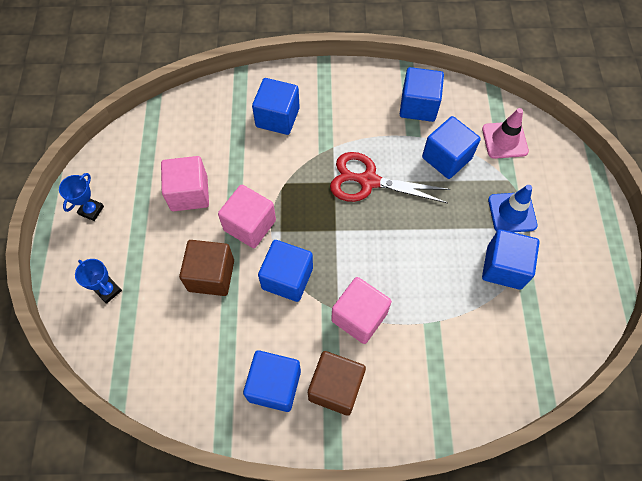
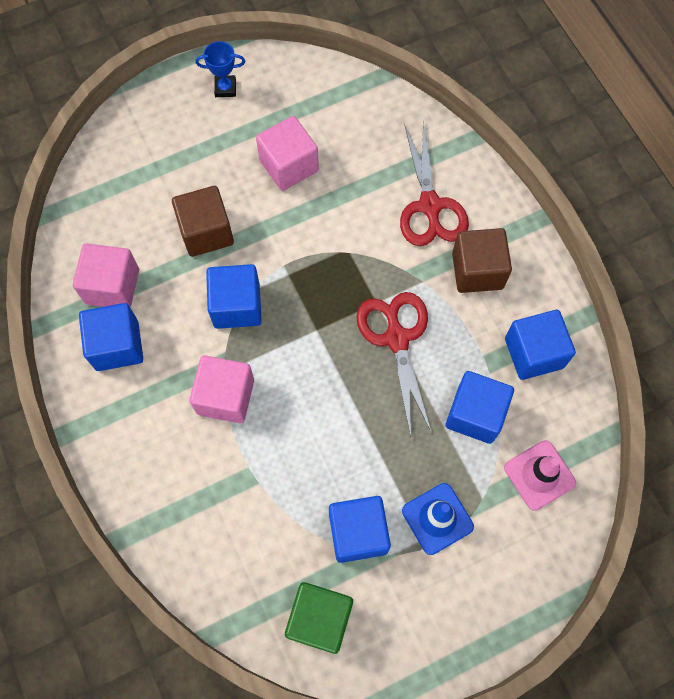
camera: 65 degrees right, 5 degrees up
(108, 290) = (148, 149): blue trophy -> none
(250, 225) = (280, 241): pink cube -> pink cube (112, 286)
(277, 117) = (430, 206): blue cube -> red scissors
(335, 387) = (139, 405): brown cube -> brown cube (477, 271)
(559, 319) = (320, 619): none -> green cube

